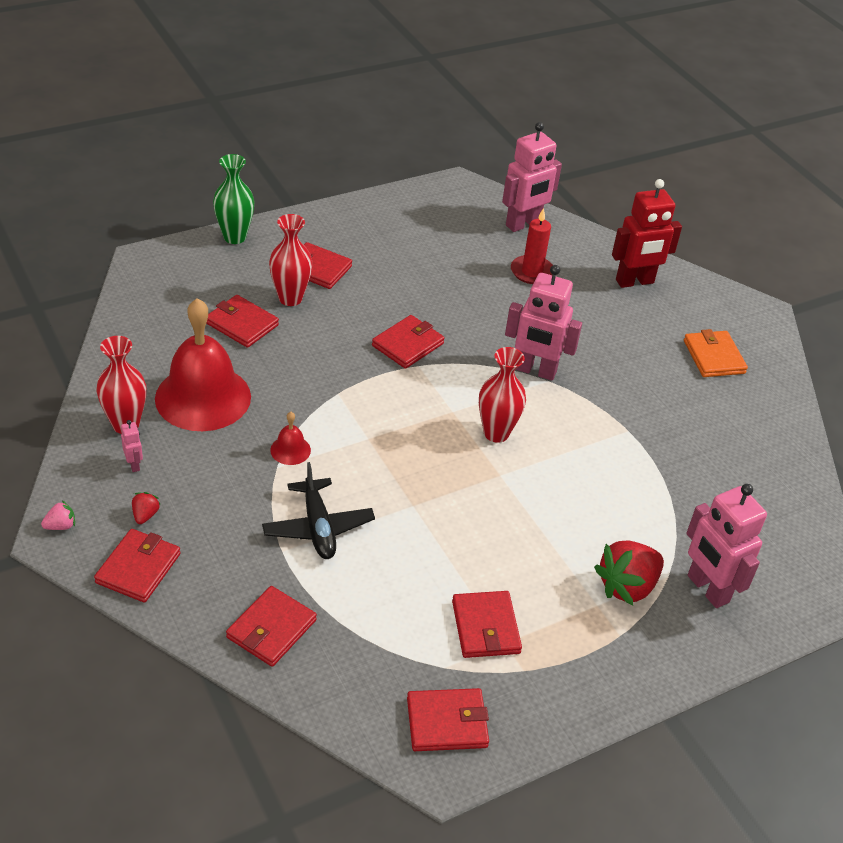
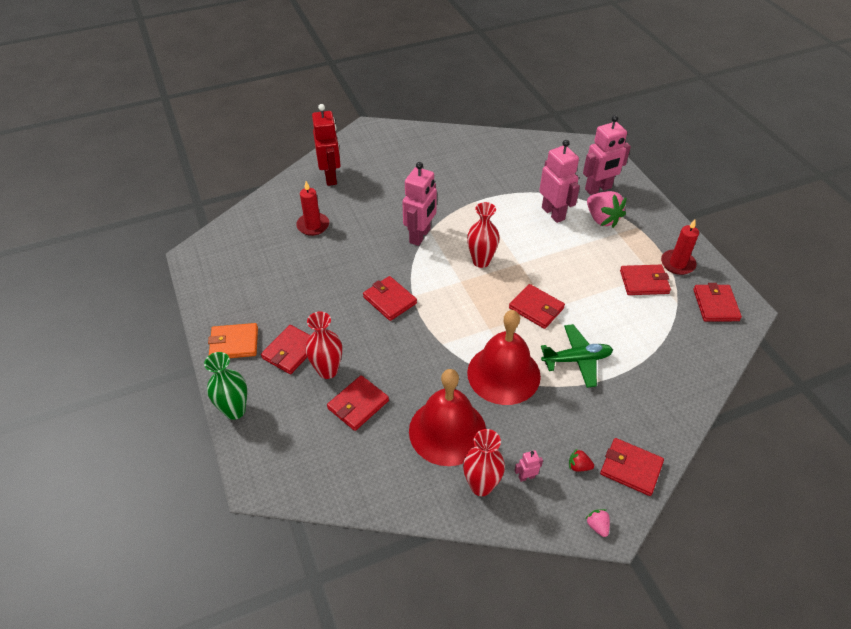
camera: 80 degrees left, 5 degrees up
(271, 629) = (668, 387): red wallet -> red wallet (536, 308)
(290, 450) = (503, 374): red bell -> red bell, size x2.43
(318, 527) = (577, 360): black plane -> green plane
(523, 224) = (254, 224): pink robot -> pink robot (553, 213)
(538, 682) = (677, 264): none -> red candle
(627, 586) = (602, 219): red strawberry -> pink strawberry
(713, 357) = (409, 155): orange wallet -> orange wallet (234, 343)

